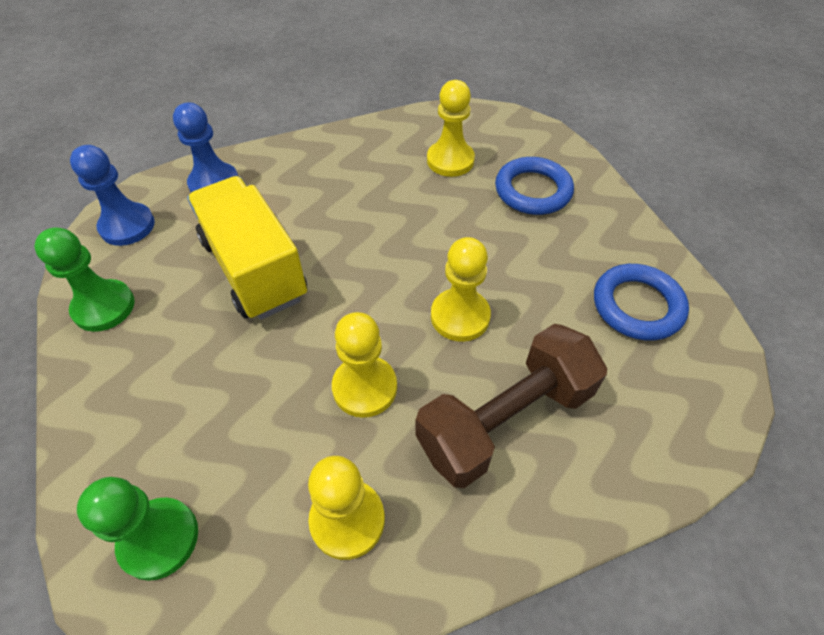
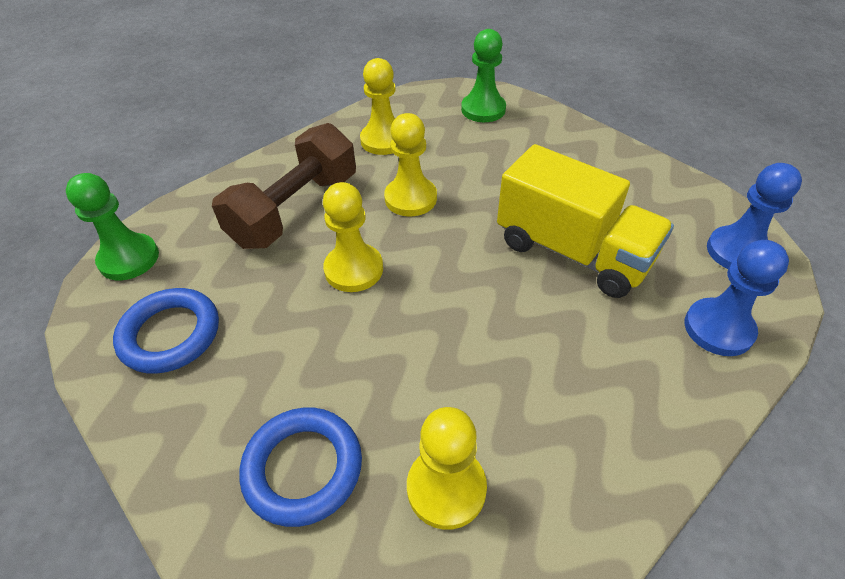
camera: 160 degrees right, 5 degrees down
(104, 307) = (659, 187): green pawn -> green pawn (129, 259)

